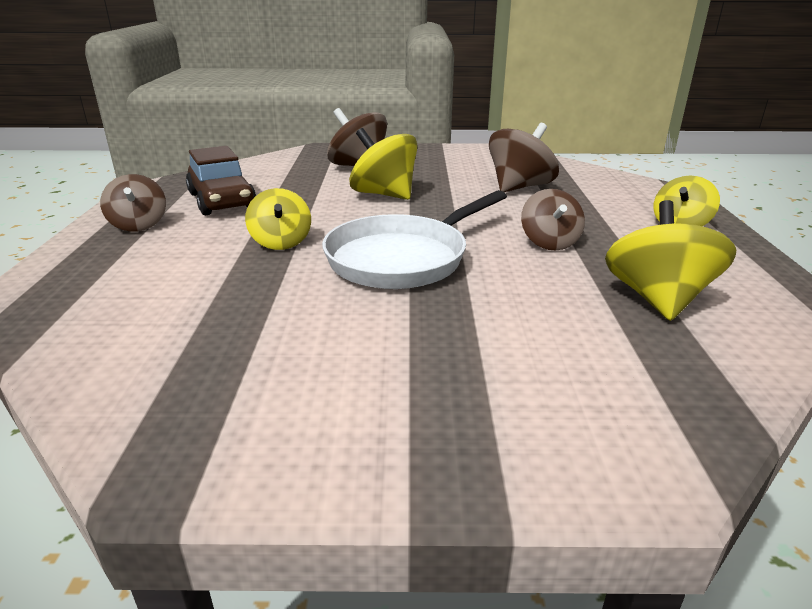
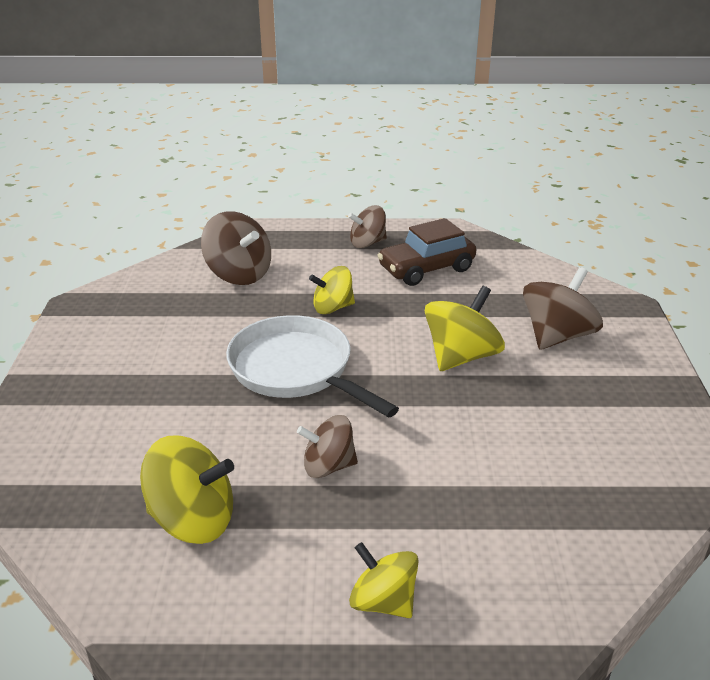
camera: 90 degrees right, 5 degrees up
(519, 187) = (511, 465): brown spinning top -> brown spinning top (239, 274)

